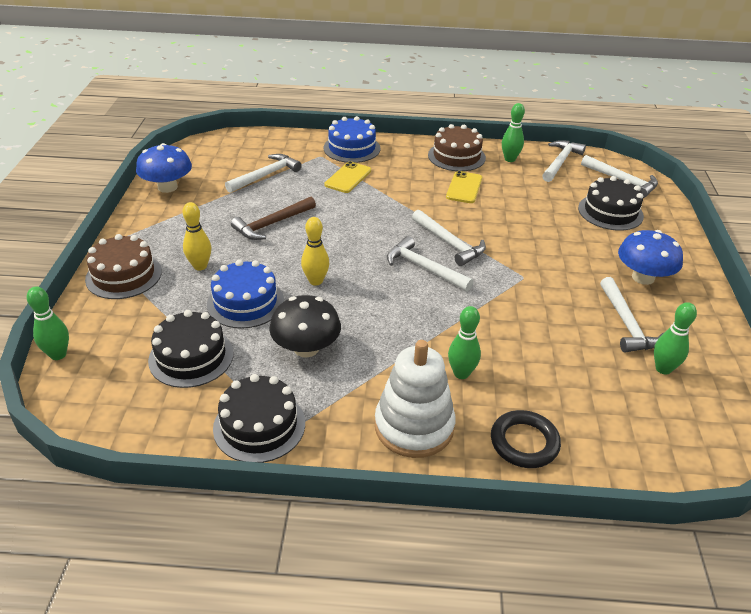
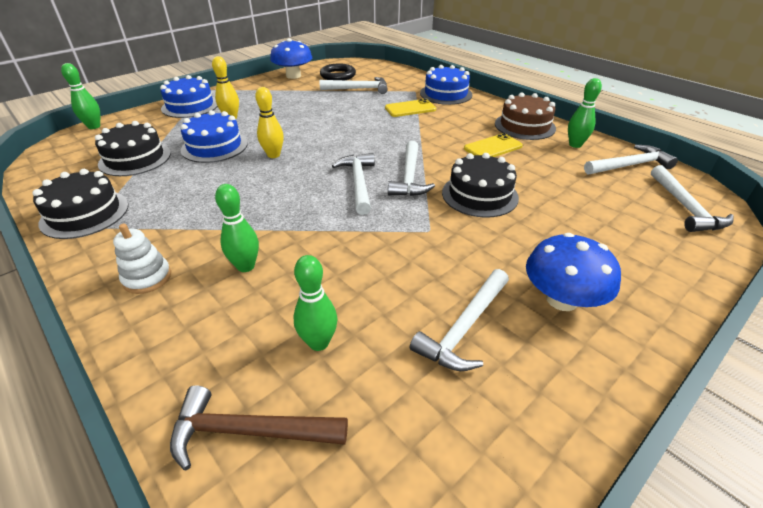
camera: 45 degrees right, 0 degrees up
(124, 275) = (190, 106): brown cake -> blue cake
(272, 224) = (311, 114): brown hammer -> brown hammer (249, 431)
(306, 348) = (192, 188): black mushroom -> none
(414, 426) = (147, 278): white stacking toy -> white stacking toy, size x0.55
(524, 442) = (185, 353): black ring -> black ring (338, 75)
(610, 212) = (621, 225): black cake -> black cake (479, 195)
(663, 369) = (429, 399): green bowling pin -> green bowling pin (319, 342)

